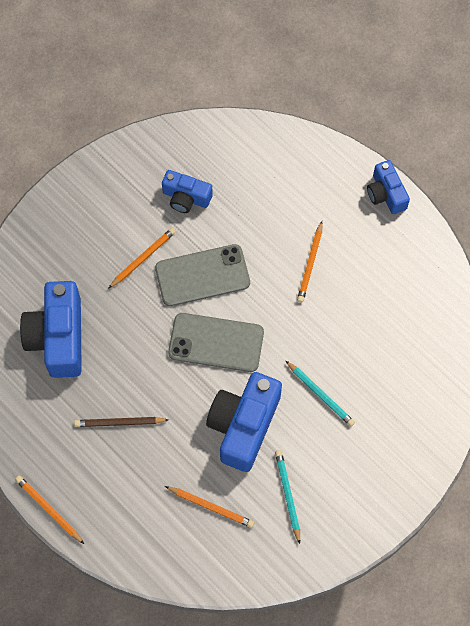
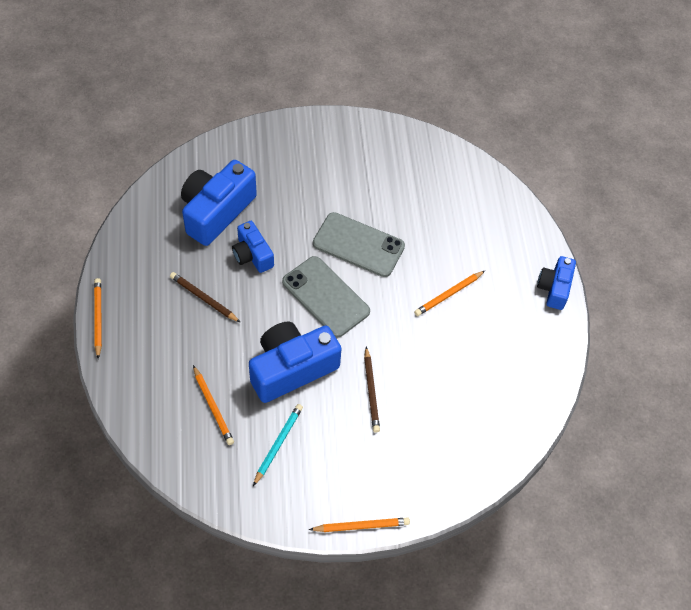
camera: 35 degrees right, 10 degrees down
(143, 258) = (326, 203): orange pencil -> orange pencil (361, 526)
(186, 197) = (395, 186): blue camera -> blue camera (252, 255)
(320, 395) = (371, 391): turquoise pencil -> brown pencil

